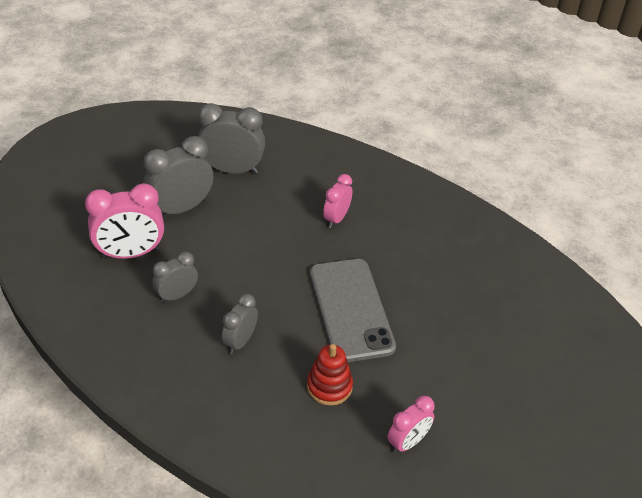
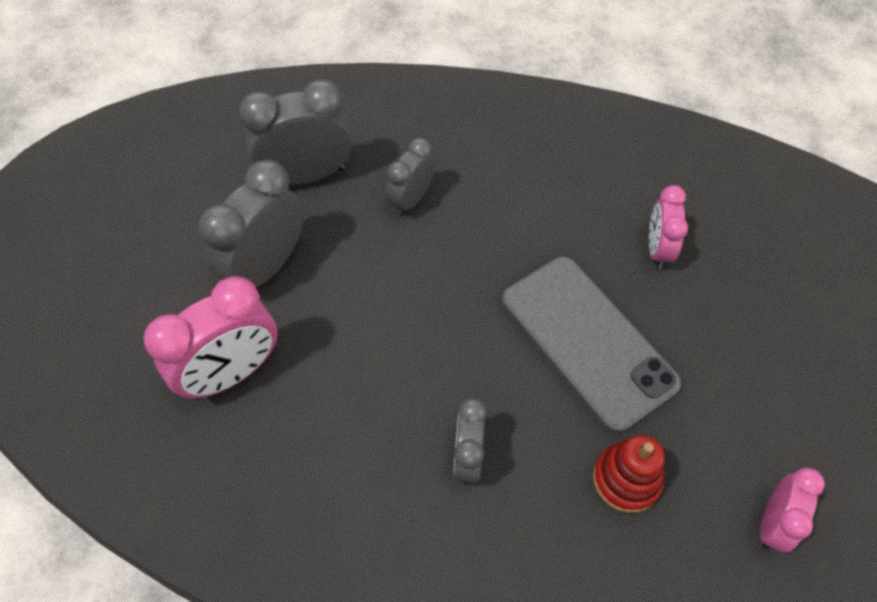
camera: 20 degrees left, 15 degrees up
(177, 295) = (337, 417): grey clock -> grey clock (411, 199)
(336, 219) = (491, 202): pink clock -> pink clock (657, 249)

